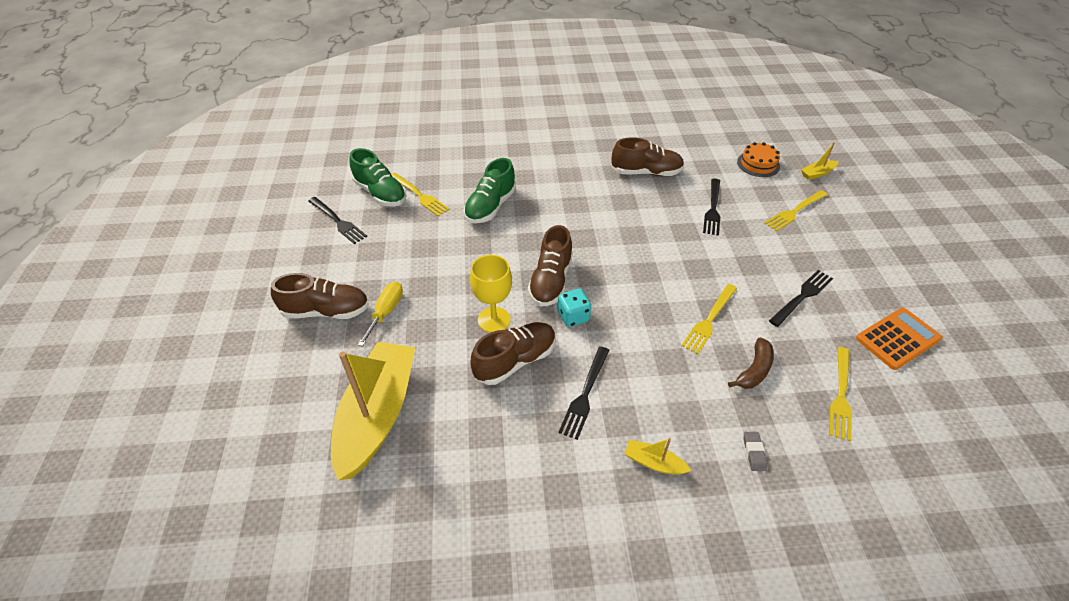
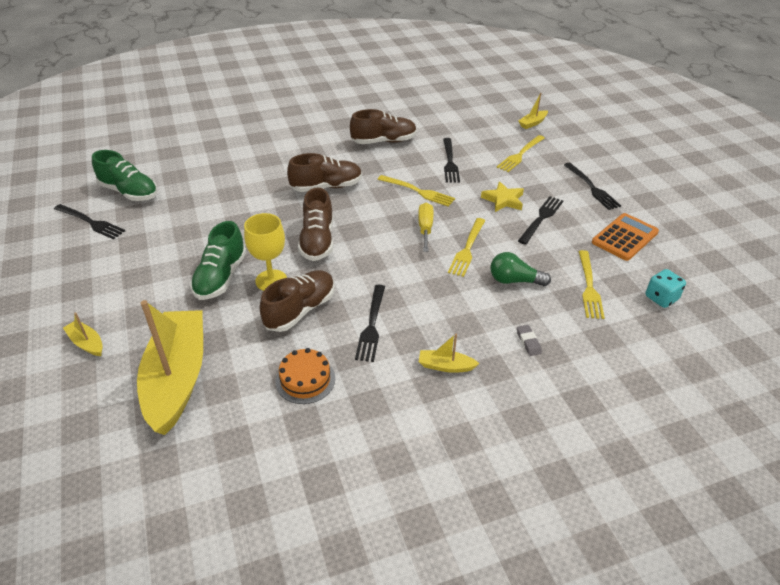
camera: 15 degrees left, 5 degrees down
(304, 356) = (87, 343): none -> yellow boat
(326, 311) = (100, 301): brown shoe -> brown shoe (326, 187)
(386, 312) = (162, 291): yellow screwdriver -> yellow screwdriver (425, 228)
(420, 195) = (170, 188): yellow fork -> yellow fork (418, 191)
(490, 206) = (244, 188): green shoe -> green shoe (221, 277)
(573, 316) = (345, 266): turquoise dice -> turquoise dice (661, 298)
(754, 370) = (514, 280): brown banana -> green light bulb
(758, 164) = (481, 122): orange cake -> orange cake (305, 380)
(763, 266) = (503, 200): none -> yellow star
(871, 267) = (592, 188): none -> black fork

